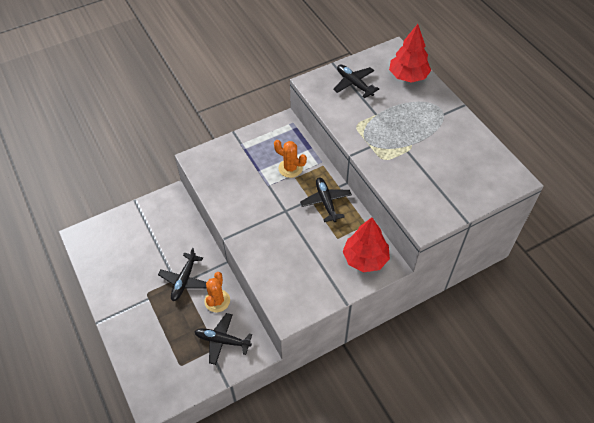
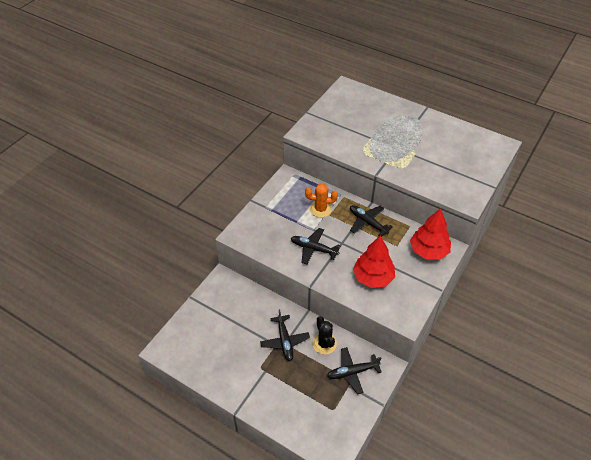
camera: 30 degrees left, 5 degrees down
(217, 301) = (324, 344): orange cactus -> black cactus
(354, 84) = (336, 122): black plane -> black plane (313, 249)
(408, 76) = (371, 101): red tree -> red tree (373, 277)

